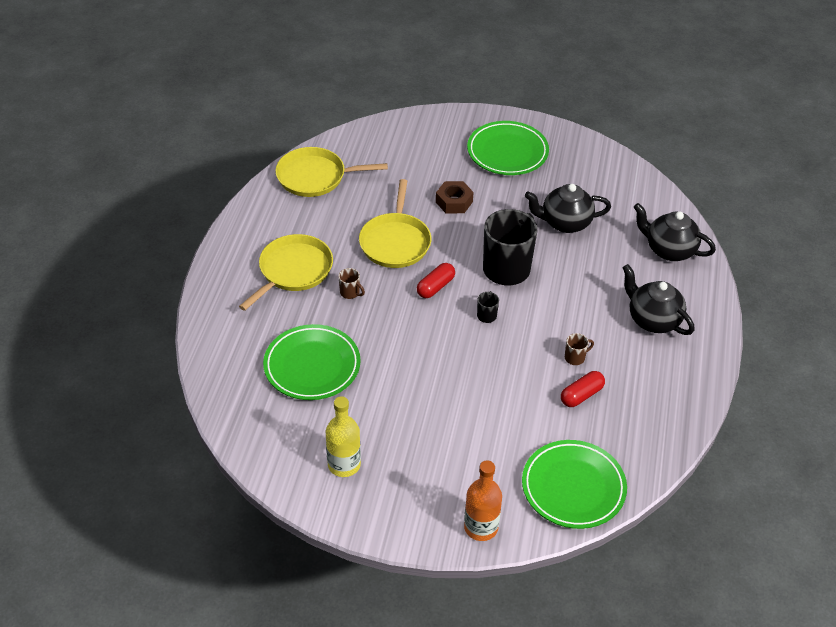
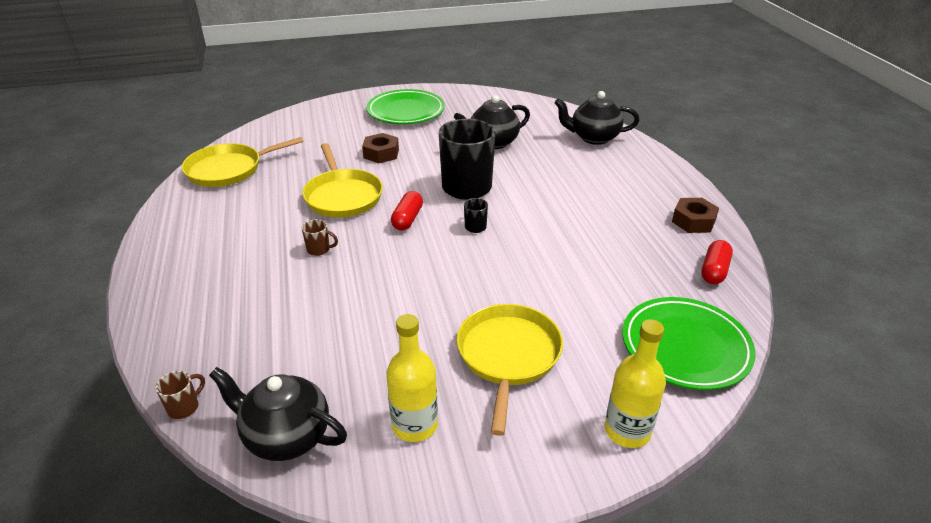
camera: 25 degrees left, 10 degrees down
(293, 271) = (242, 249): yellow pan -> yellow pan (508, 356)
(312, 366) = (313, 331): green plate -> none
(481, 527) = (627, 431): orange bottle -> yellow bottle
(575, 358) = (585, 234): brown mug -> brown mug (184, 407)
(581, 395) = (618, 262): red capsule -> red capsule (714, 271)
(653, 320) = (626, 186): black teapot -> black teapot (286, 436)
(682, 380) = (693, 221): none -> brown nut

